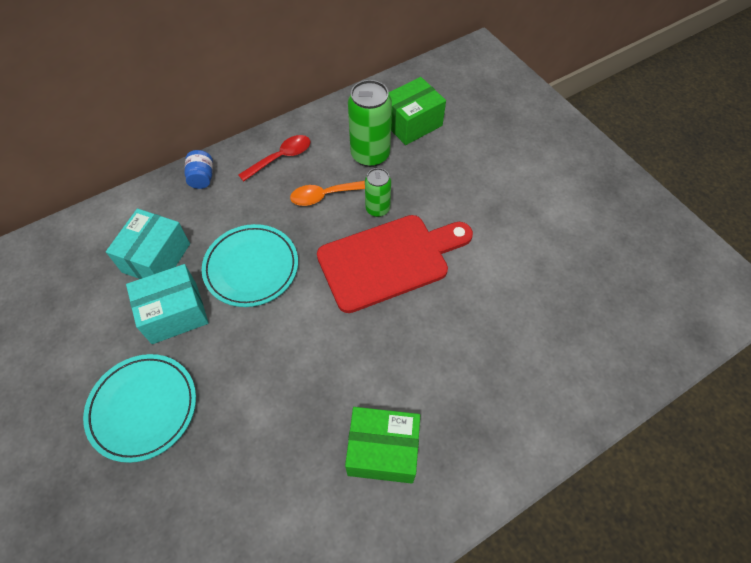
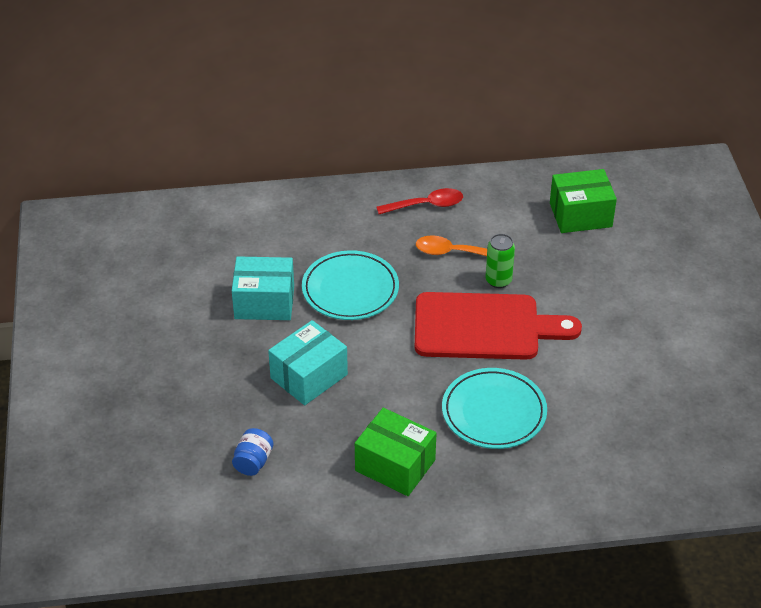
camera: 25 degrees right, 15 degrees down
(143, 408) = (207, 362): turquoise plate -> turquoise plate (494, 412)
(156, 258) = (267, 253): turquoise box -> turquoise box (309, 376)
(202, 177) = (340, 199): blue jar -> blue jar (253, 462)
(370, 155) = (518, 230): green can -> none

